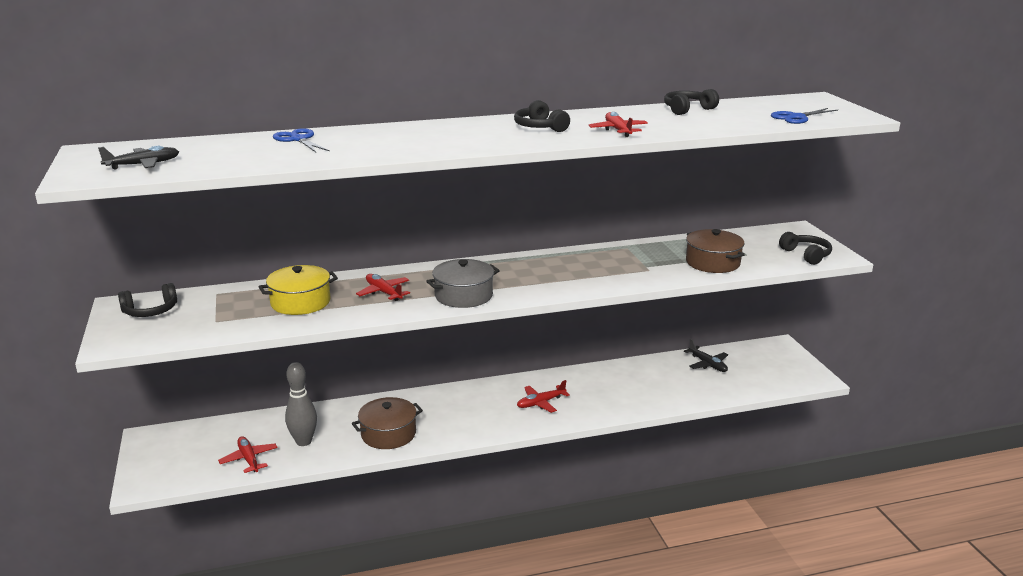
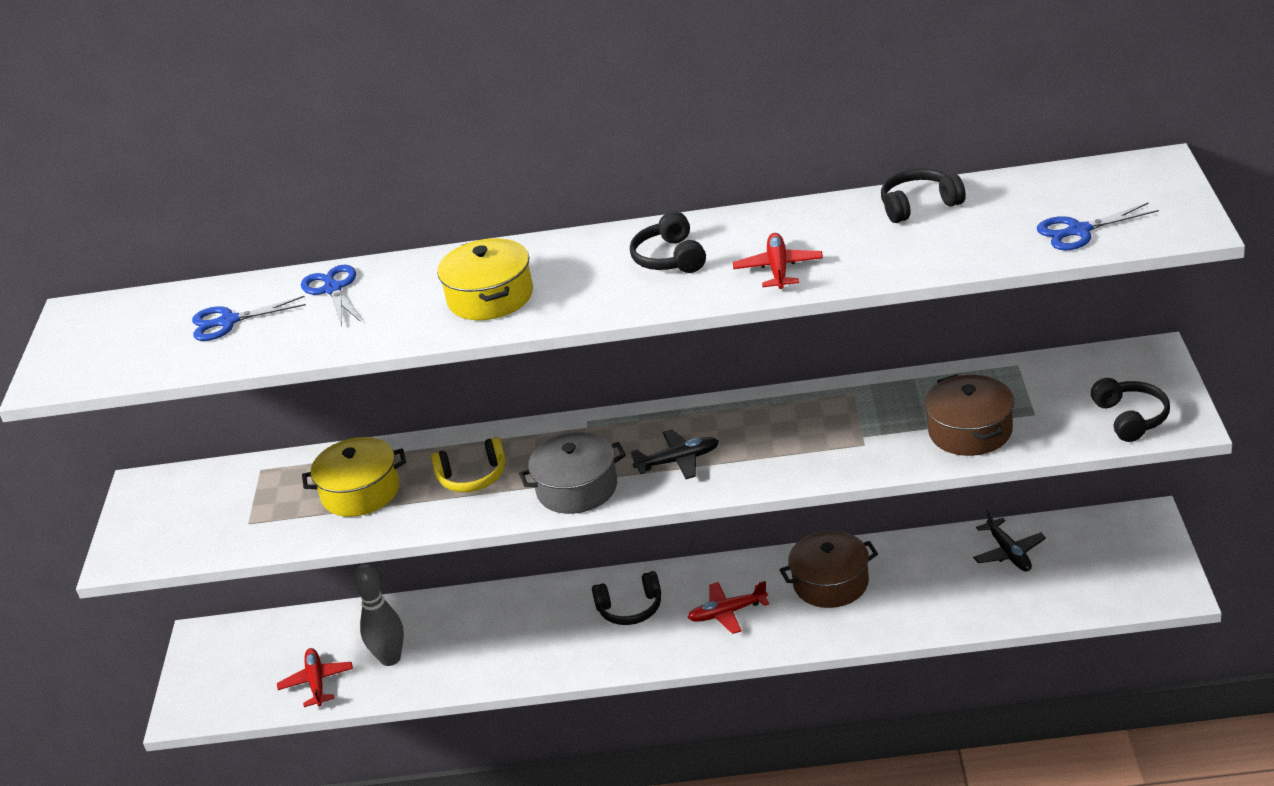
camera: 20 degrees right, 10 degrees up
(143, 165) = (129, 350): black plane -> black plane (678, 461)
(150, 311) = (175, 499): black headphones -> black headphones (630, 608)
(220, 152) = (227, 322): none -> blue scissors
(384, 292) = (473, 477): red plane -> yellow headphones
(388, 434) = (502, 654): brown pot -> brown pot (831, 583)
(422, 141) = (490, 297): none -> yellow pot

